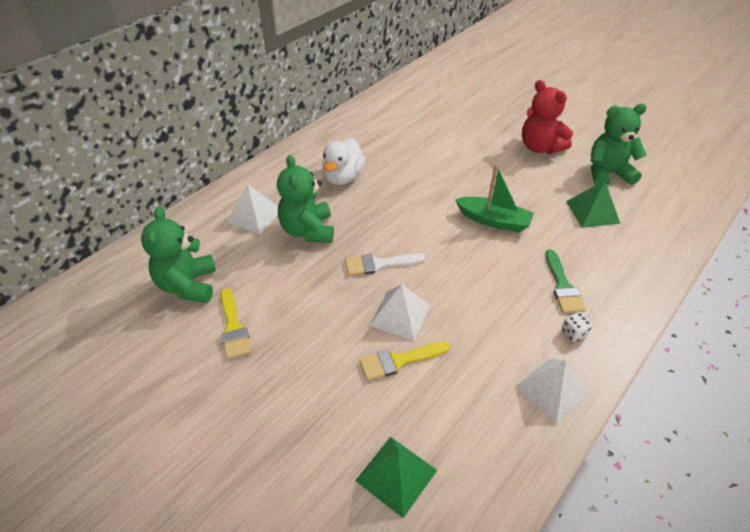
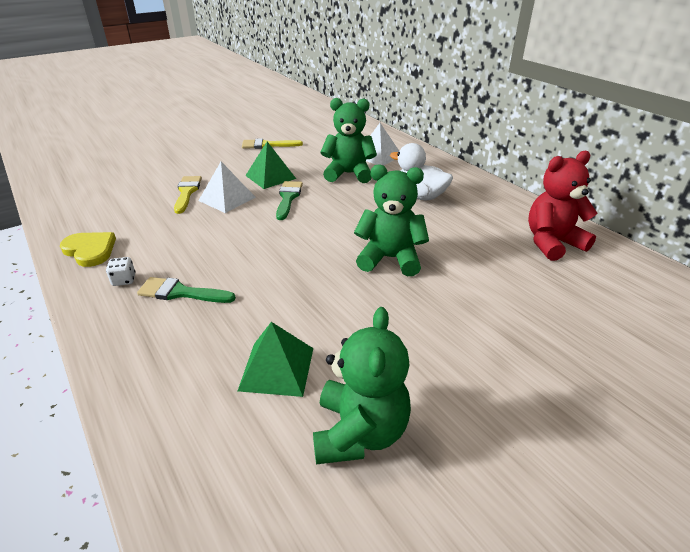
camera: 105 degrees right, 10 degrees down
(188, 285) = (315, 134): green teddy bear -> green teddy bear (390, 259)
(379, 264) = (288, 198): white brush -> green brush
(396, 475) = (112, 180): green pyramid -> green pyramid (270, 177)
(493, 221) = (308, 273): green boat -> none
(540, 147) = (456, 366): red teddy bear -> red teddy bear (552, 243)
(553, 390) = (90, 250): white pyramid -> yellow heart

